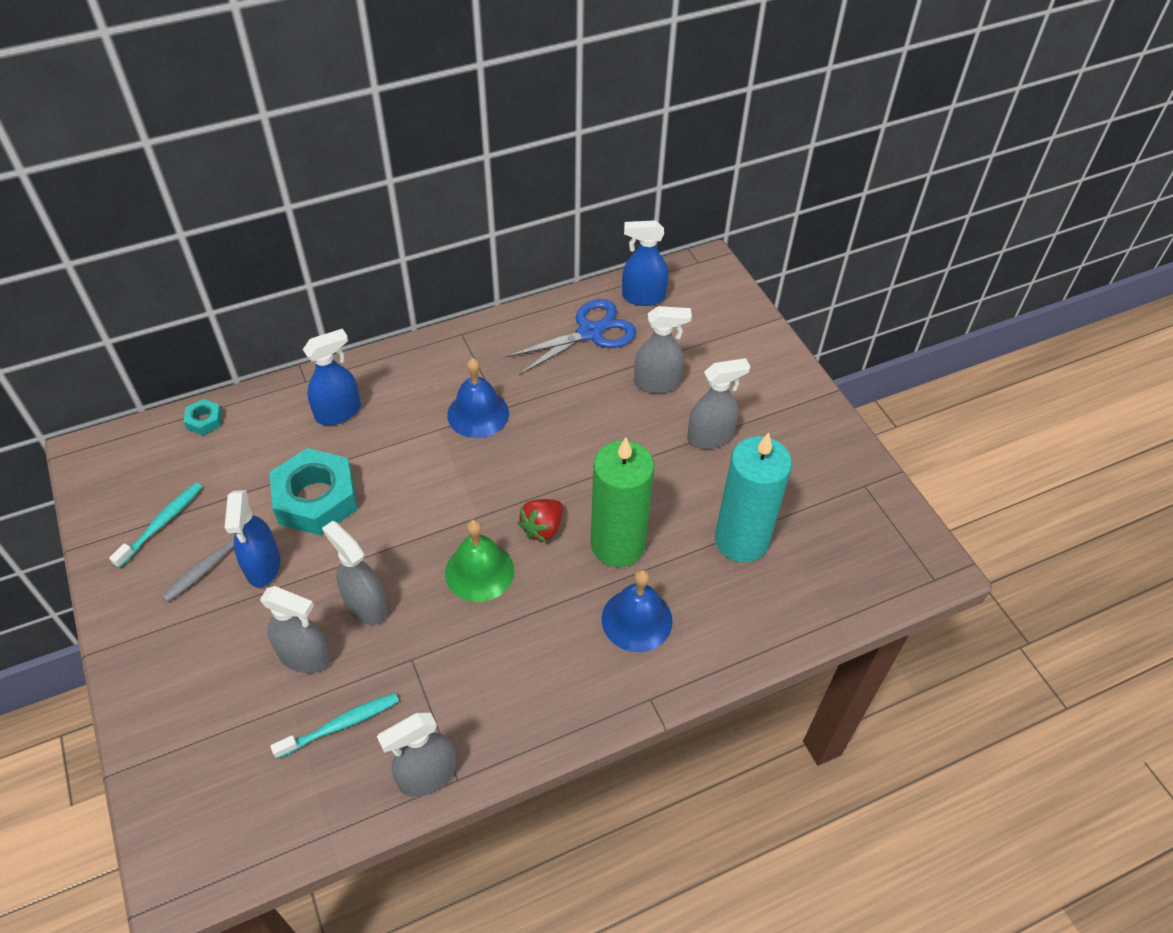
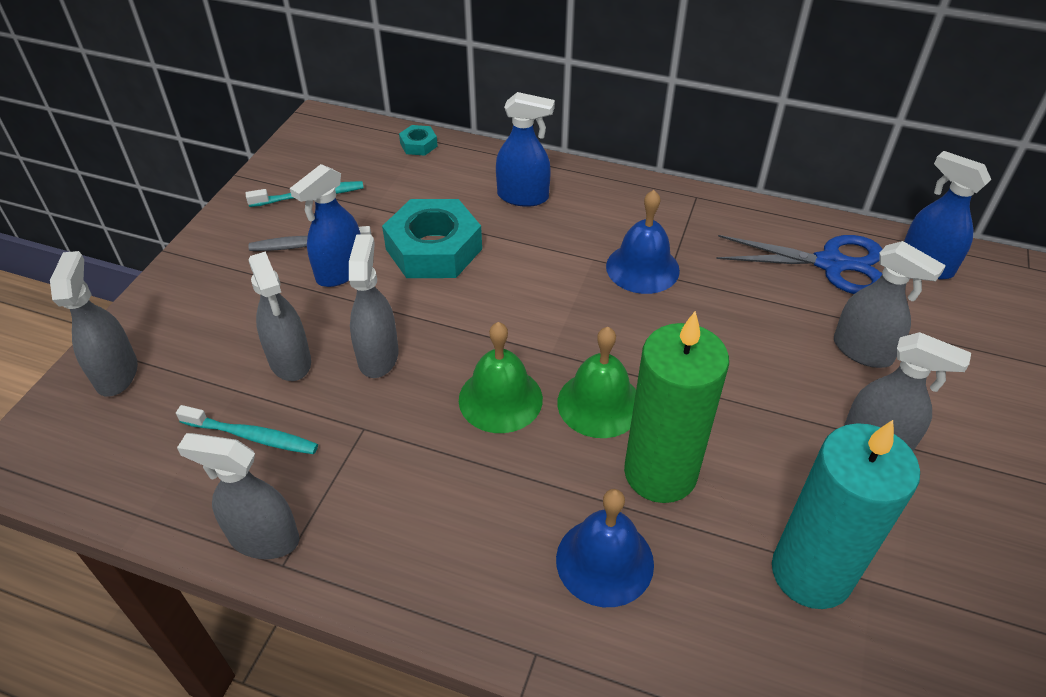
camera: 45 degrees right, 5 degrees down
(178, 768) = (117, 374): none -> grey spray bottle
(542, 528) = (599, 403): red strawberry -> green bell

